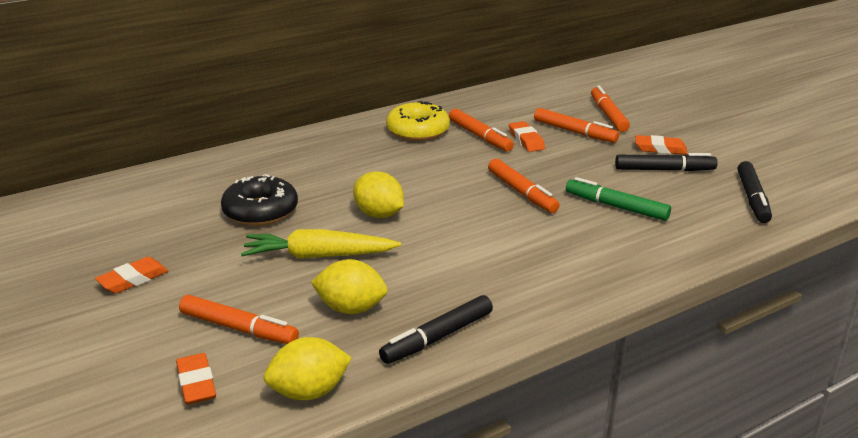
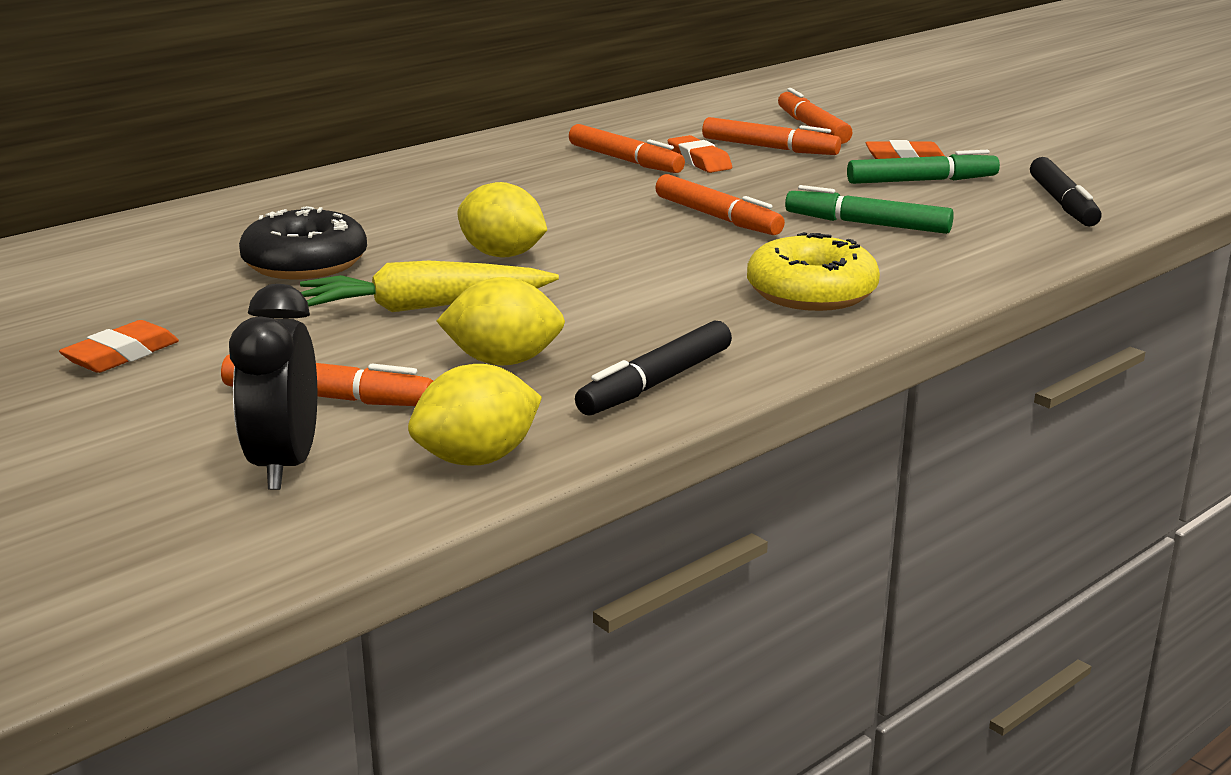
camera: 10 degrees left, 5 degrees down
(196, 383) = (284, 465): orange eraser -> black clock
(418, 131) = (524, 159): yellow donut -> yellow donut (811, 292)
(664, 170) = (921, 181): black marker -> green marker

